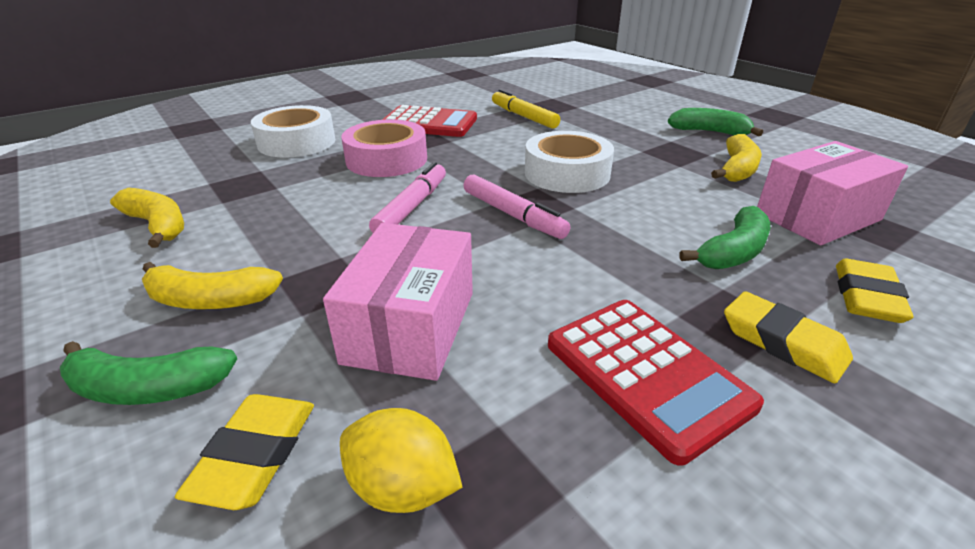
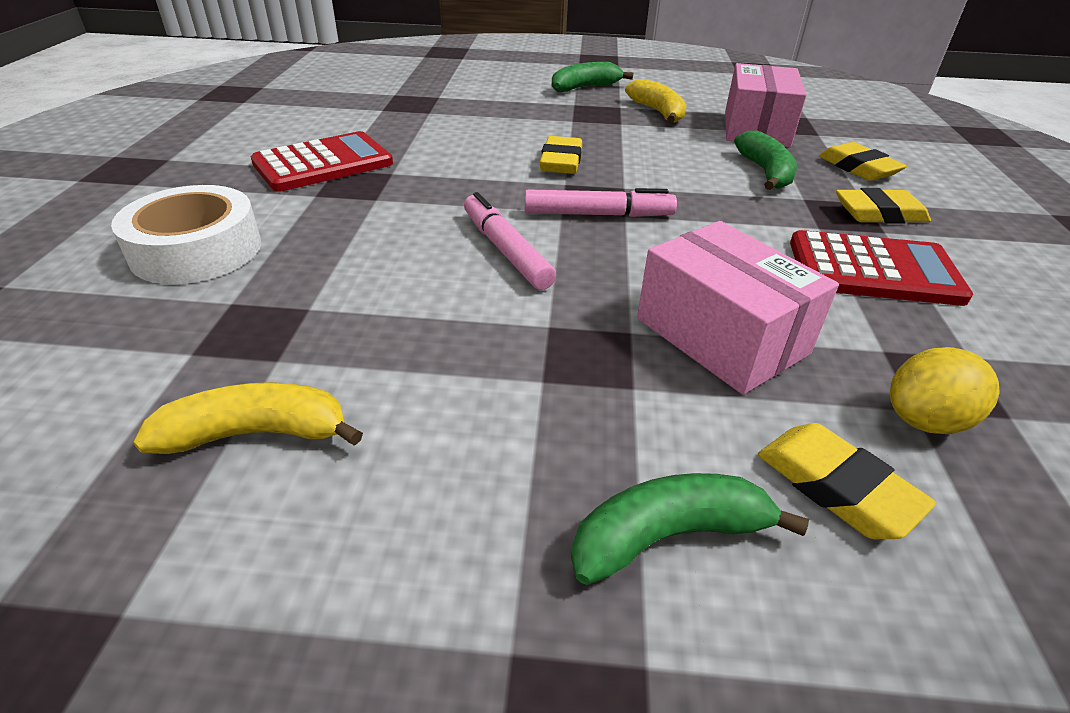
camera: 50 degrees left, 5 degrees up
(148, 388) = (668, 536): green banana -> green banana turned 150 degrees counterclockwise
(210, 300) = (531, 440): yellow banana -> none
(386, 159) = (369, 219): pink tape -> none
(524, 117) = (410, 122): yellow marker -> none
(567, 173) = (561, 162): white tape -> yellow eraser

